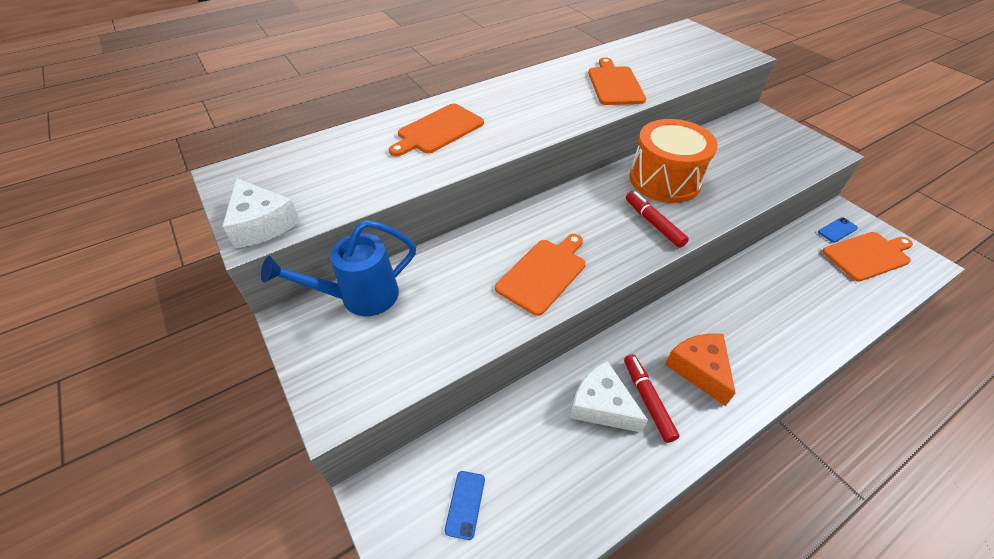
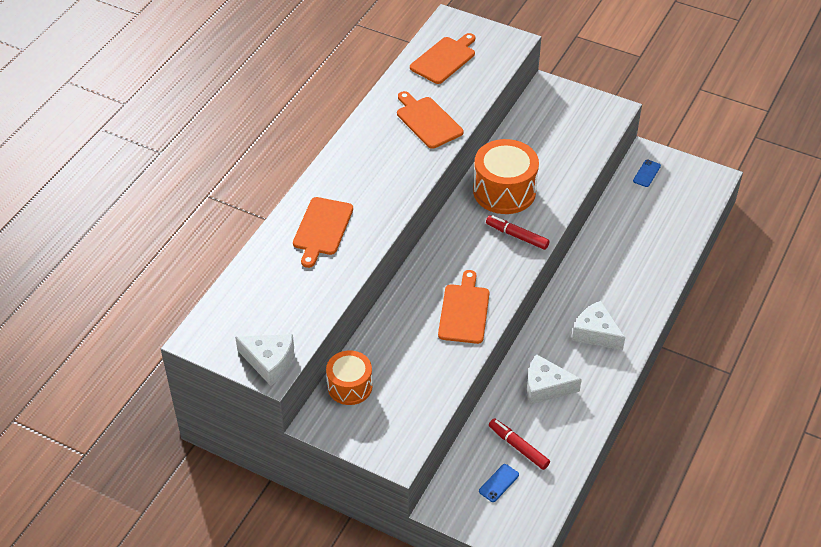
camera: 30 degrees left, 0 degrees up
(360, 297) = (350, 386): blue watering can -> orange drum
(465, 504) = (498, 483): blue phone -> blue phone turned 60 degrees clockwise
(647, 400) = (573, 369): red marker -> red marker (518, 447)
(699, 369) = (595, 333): orange cheese -> white cheese
(868, 255) = (675, 188): orange cutting board -> orange cutting board (444, 59)

